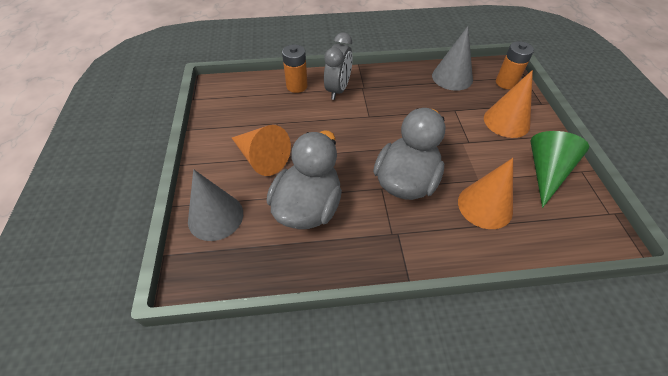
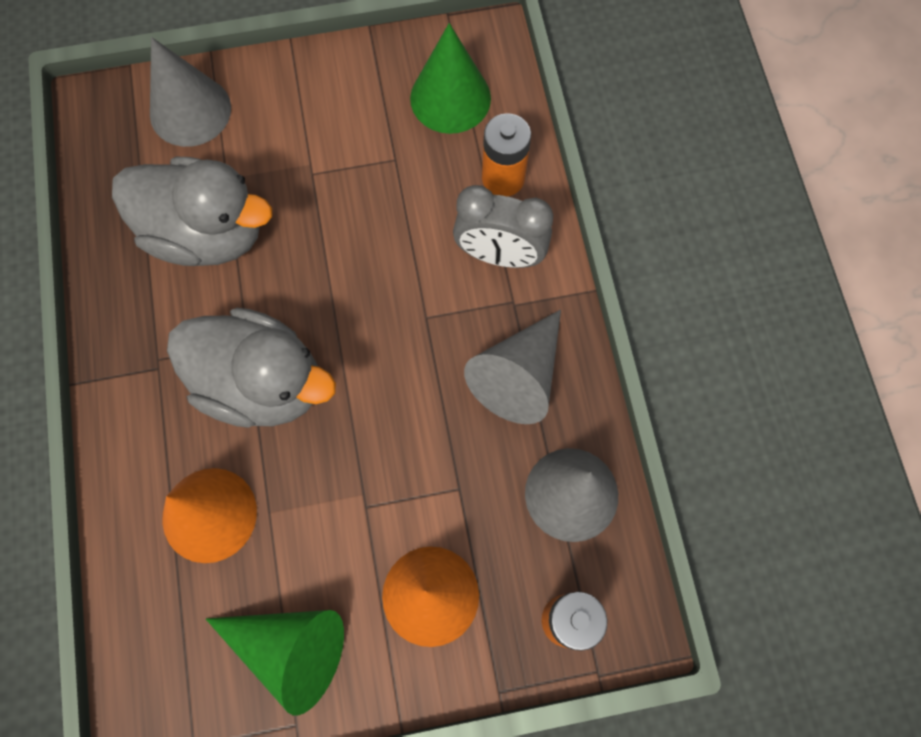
camera: 85 degrees right, 20 degrees up
(245, 100) = (450, 98): none -> green cone
(262, 158) = (307, 150): orange cone -> none
(399, 88) = (519, 376): none -> grey cone

